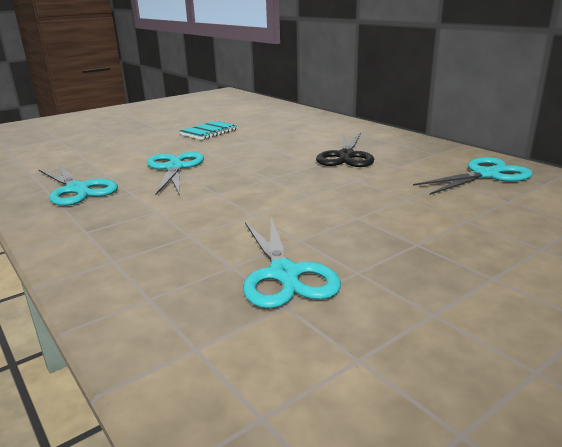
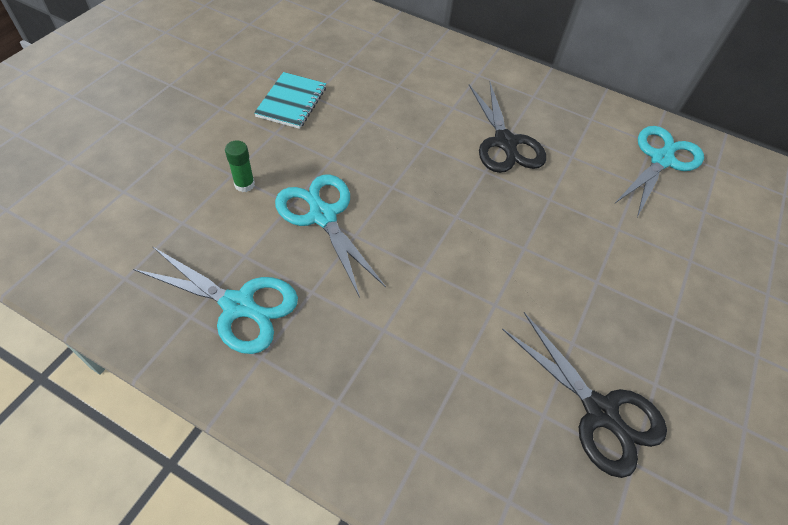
camera: 30 degrees left, 30 degrees up
(141, 153) = (244, 184): none -> green glue stick
(284, 274) = (600, 411): turquoise scissors -> black scissors

